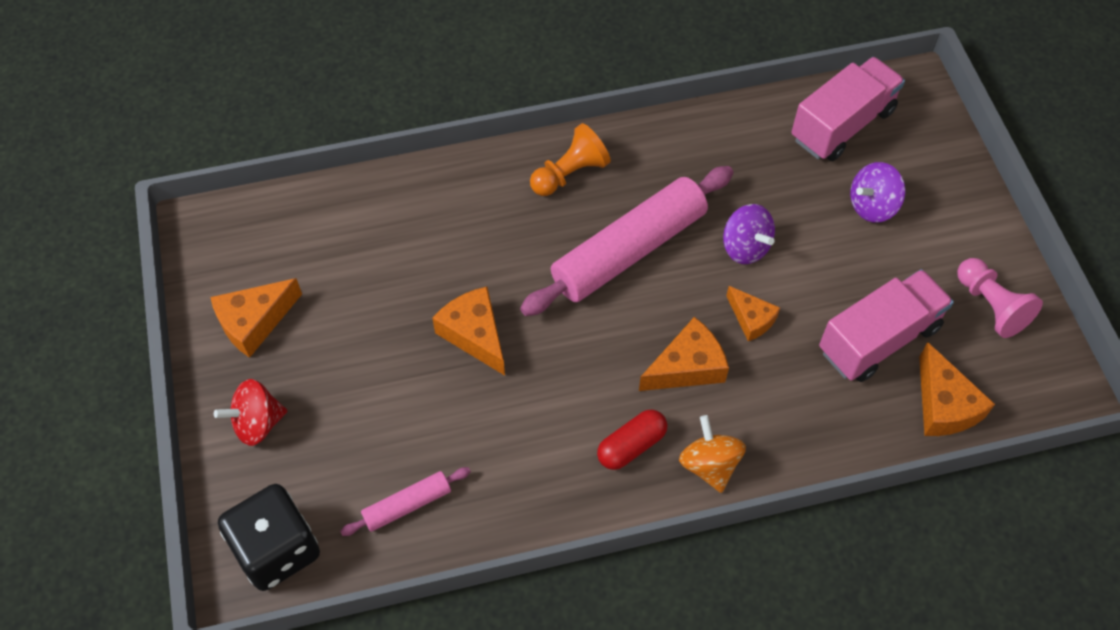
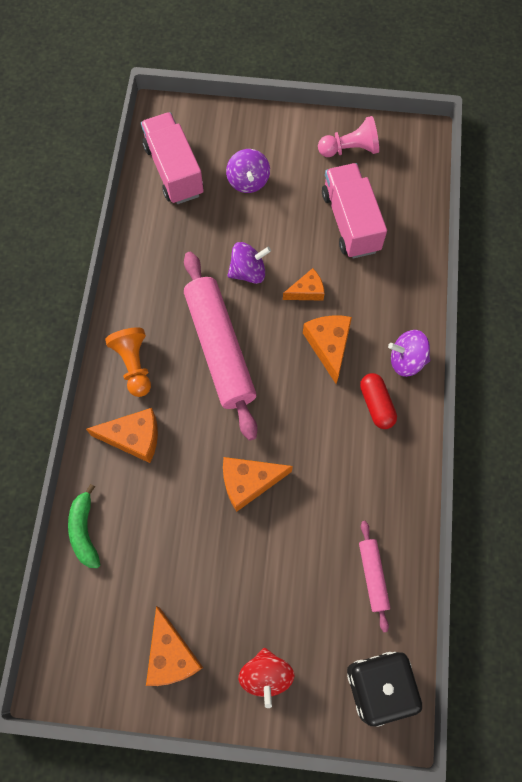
camera: 70 degrees left, 10 degrees up
(362, 196) = (84, 531): none -> green banana
(709, 465) = (406, 360): orange spinning top -> purple spinning top
(944, 405) = (410, 206): orange cheese -> orange cheese (134, 438)

